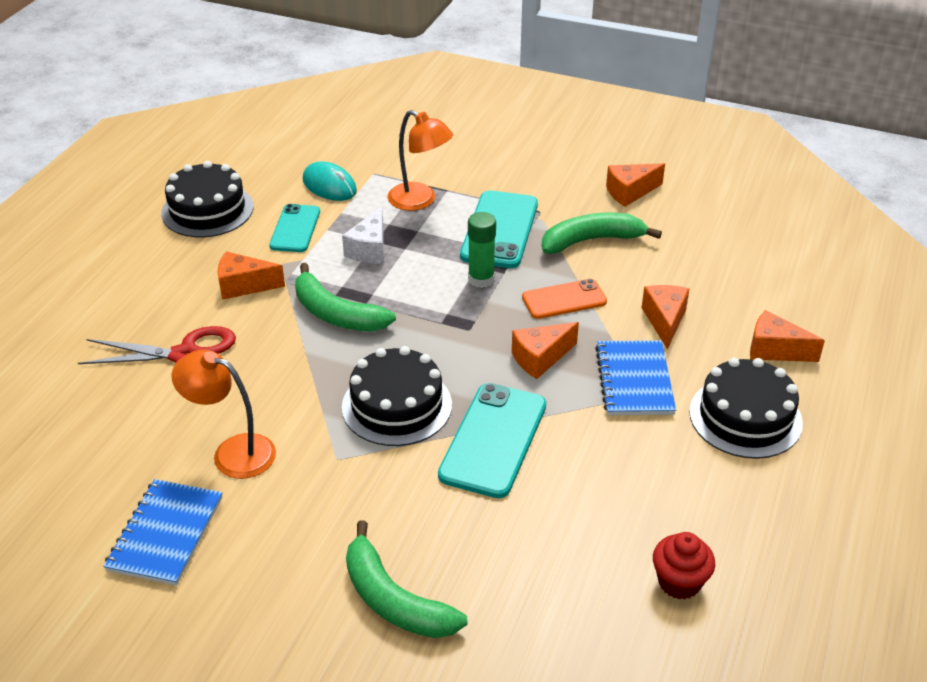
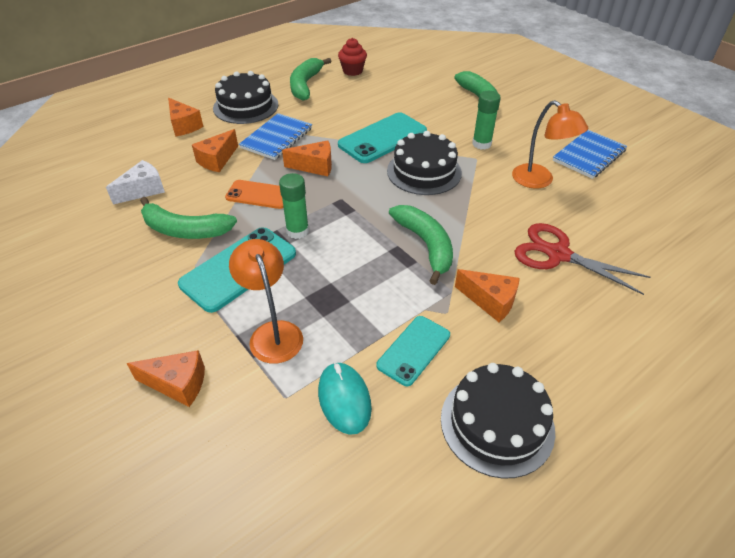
camera: 150 degrees left, 5 degrees up
(342, 490) = (481, 144): none -> green glue stick
(369, 249) = (360, 295): white cheese -> white cheese (143, 190)
(630, 192) = (97, 261): orange cheese -> orange cheese (178, 384)
(716, 504) = (305, 85): none -> green banana

